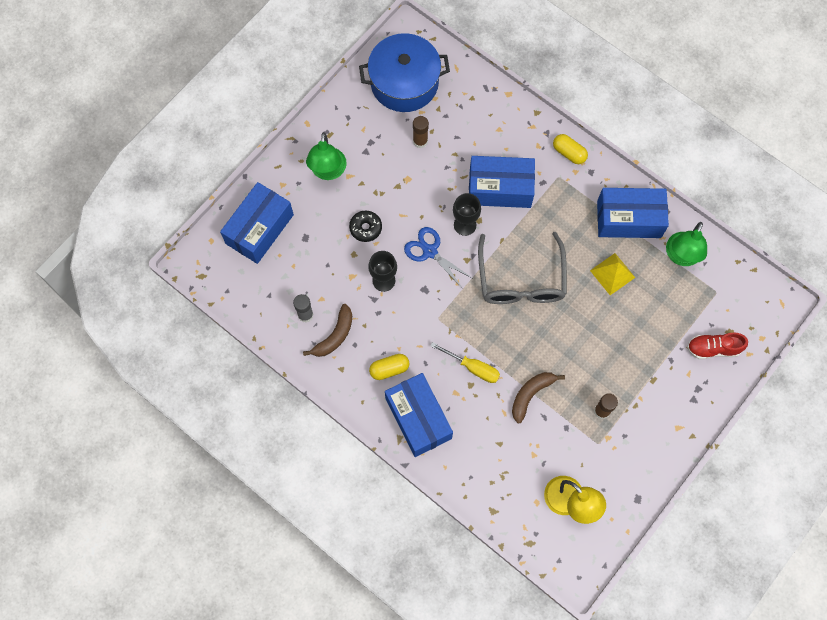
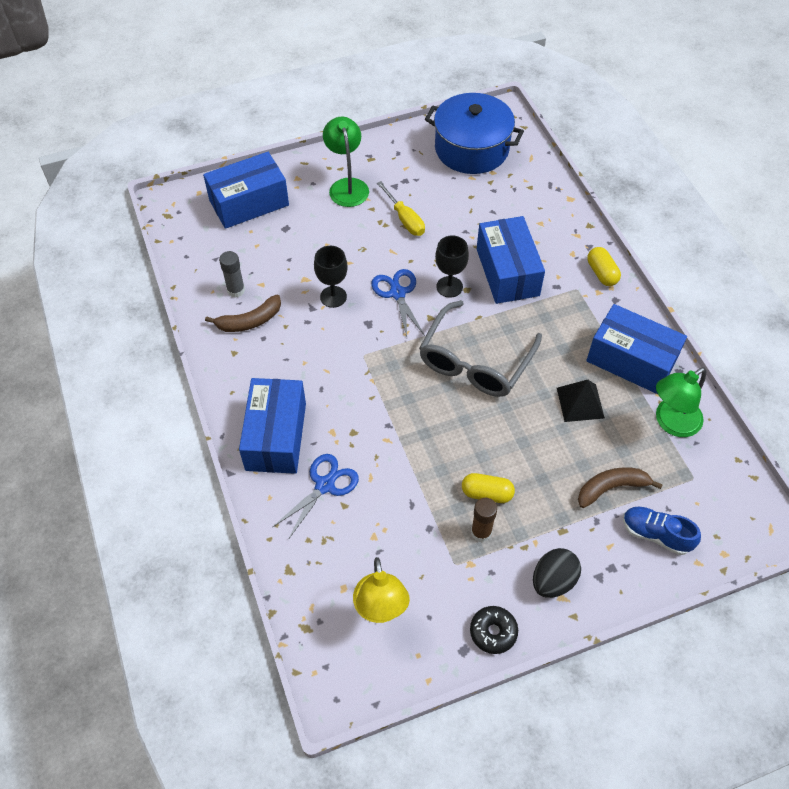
camera: 30 degrees right, 15 degrees down
(328, 171) = (347, 186): green lamp -> green lamp turned 135 degrees clockwise
(365, 228) = (348, 246): black donut -> black donut (493, 632)
(389, 369) = (281, 376): yellow capsule -> yellow capsule (487, 493)
(420, 141) = (453, 200): brown glue stick -> none
(473, 367) = (367, 417): yellow screwdriver -> yellow screwdriver (405, 219)
(477, 436) = (325, 485): none -> blue scissors
(500, 188) = (507, 272): blue box -> blue box turned 45 degrees clockwise
(531, 394) = (412, 474): brown banana -> brown banana (611, 488)
(612, 274) = (580, 402): yellow pyramid -> black pyramid
(666, 419) = (553, 581): none -> black egg
(713, 348) = (655, 534): red shoe -> blue shoe

